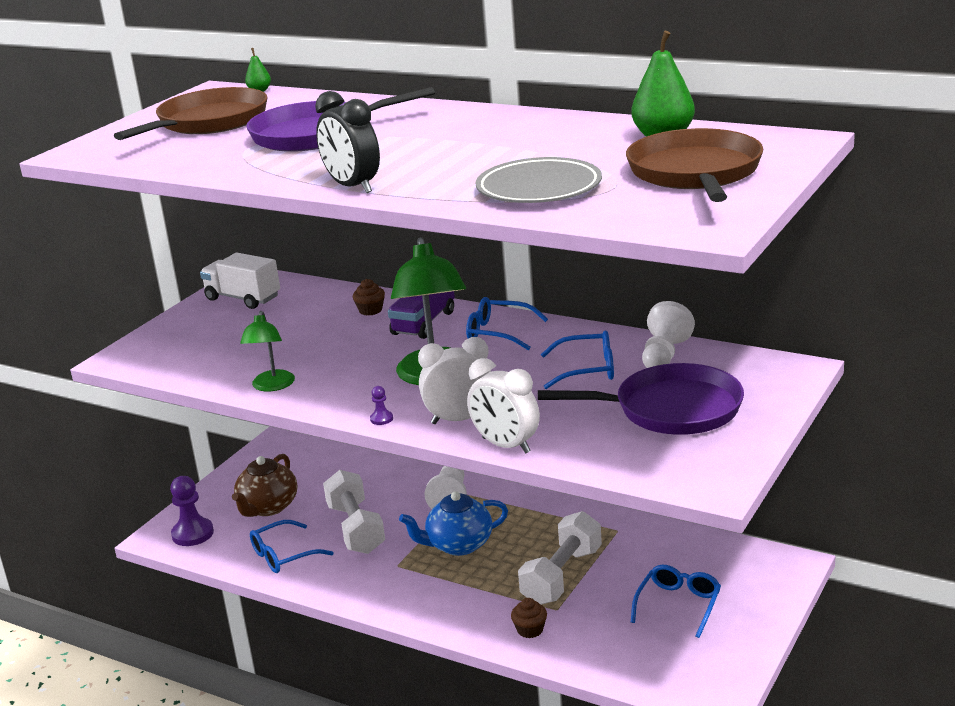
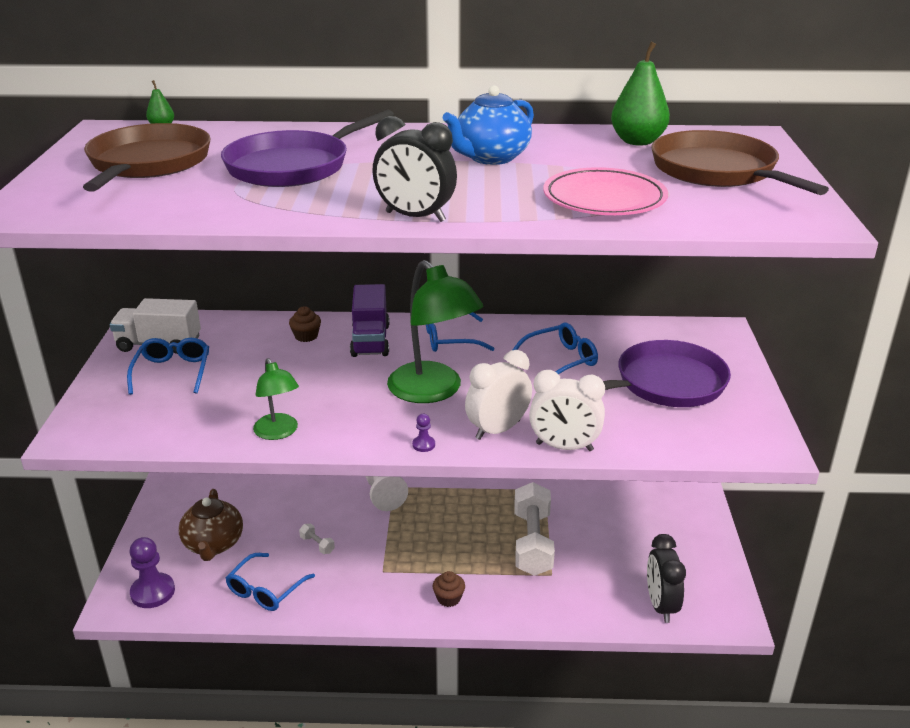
camera: 30 degrees left, 5 degrees up
(356, 529) = (317, 545): white dumbbell -> white dumbbell, size x0.40
(458, 545) = (423, 537): blue teapot -> blue teapot (490, 158)
(530, 630) = (544, 600): brown cupcake -> brown cupcake (448, 598)
(539, 188) = (604, 199): grey plate -> pink plate
(646, 666) = (660, 605): none -> black clock
(664, 355) = (609, 336): white pawn -> none
(678, 605) = (642, 544): blue glasses -> blue glasses (172, 372)

